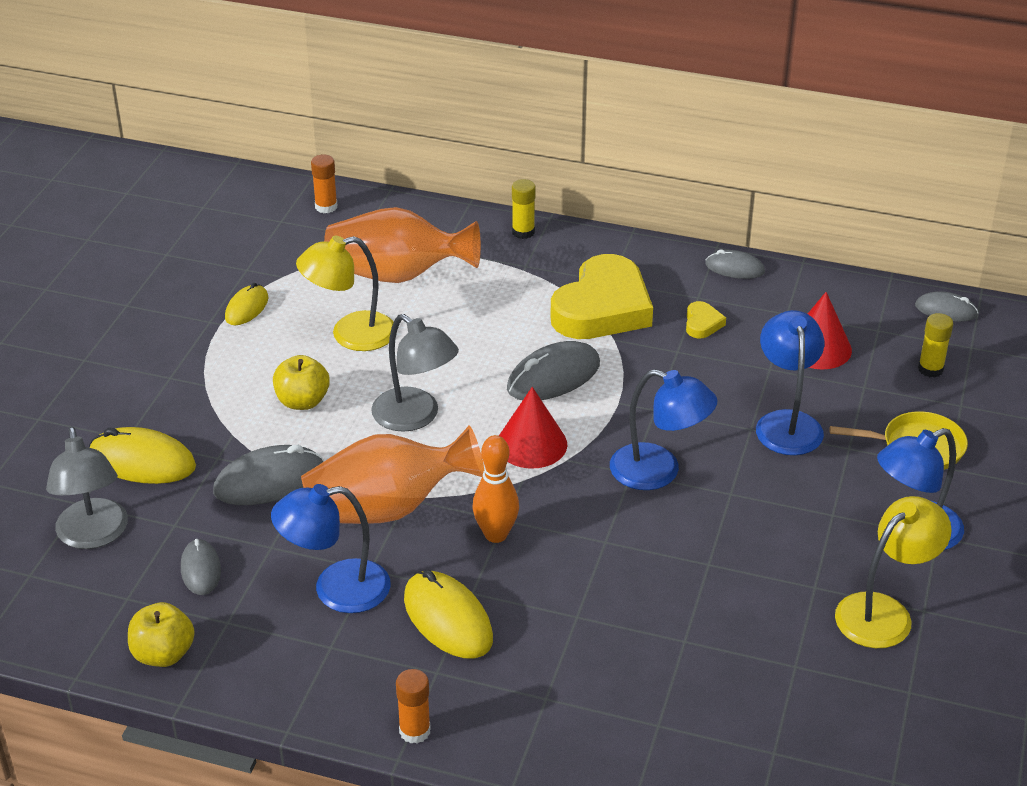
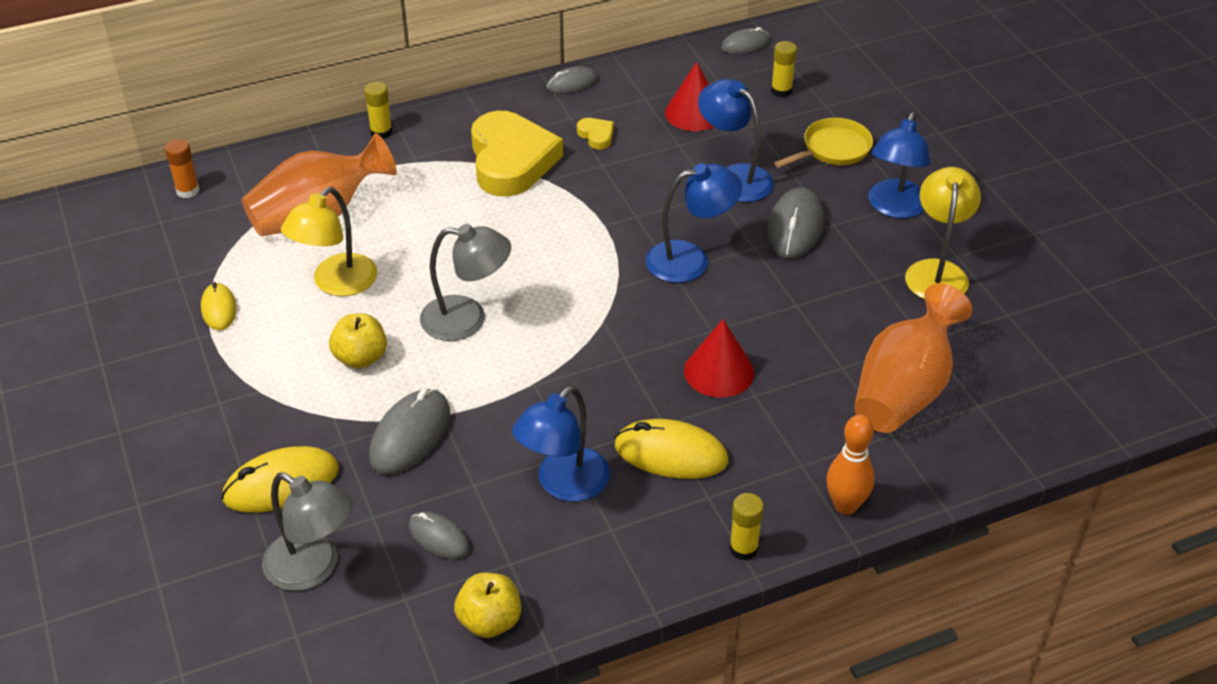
camera: 40 degrees left, 5 degrees up
(386, 508) = (529, 401): orange vase -> orange vase (903, 391)
(414, 731) = (743, 548): orange glue stick -> yellow glue stick
(496, 534) = (632, 371): orange bowling pin -> orange bowling pin (845, 505)
(531, 444) = (578, 290): red cone -> red cone (719, 371)
(553, 377) = (535, 231): grey mouse -> grey mouse (795, 227)

